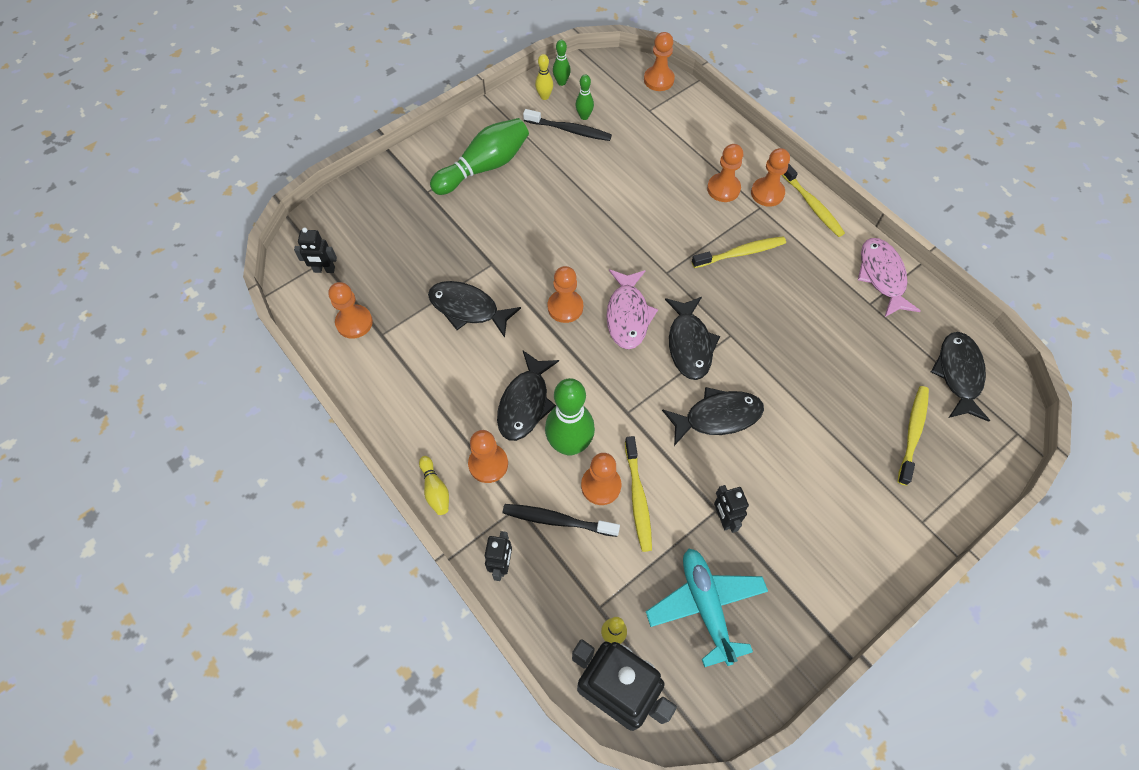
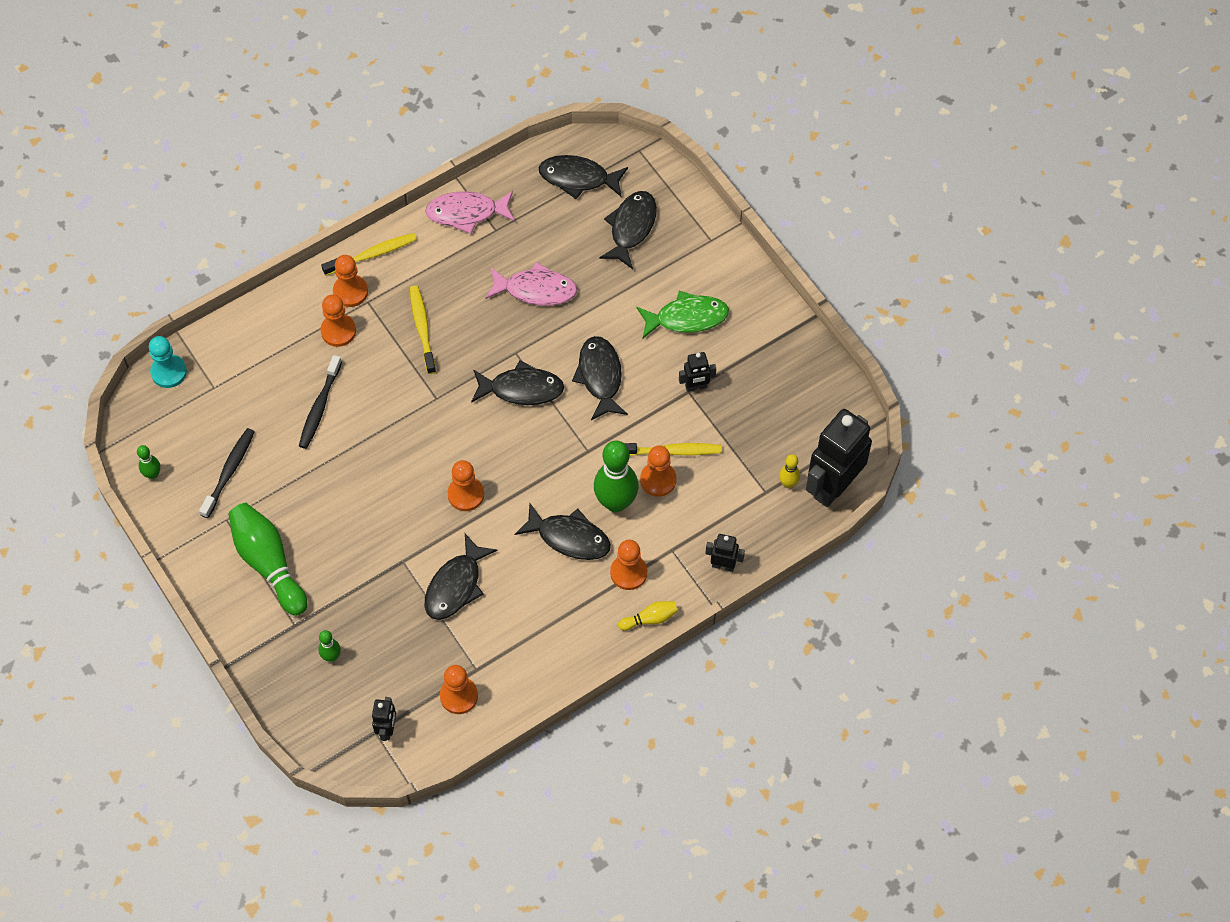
camera: 85 degrees left, 0 degrees up
(544, 96) = (172, 494): yellow bowling pin -> none
(557, 520) = (687, 518): black toothbrush -> black toothbrush (319, 407)
(584, 116) = (211, 455): green bowling pin -> green bowling pin (331, 656)
(628, 315) = (482, 438): pink fish -> pink fish (536, 289)
(658, 80) = (169, 372): orange pawn -> turquoise pawn
(705, 606) = (769, 411): turquoise plane -> none
(811, 502) = (687, 317): none -> green fish
(912, 433) = (631, 227): yellow toothbrush -> black fish

